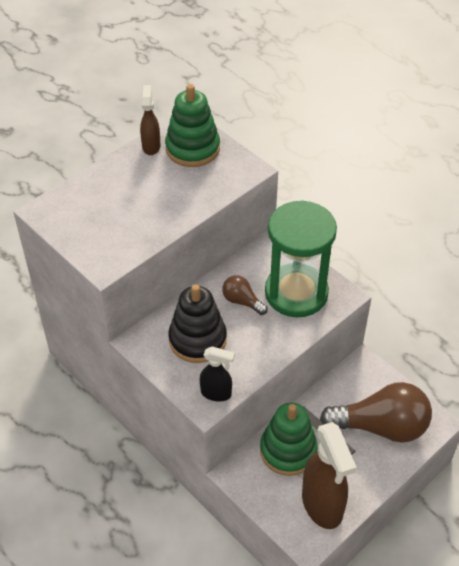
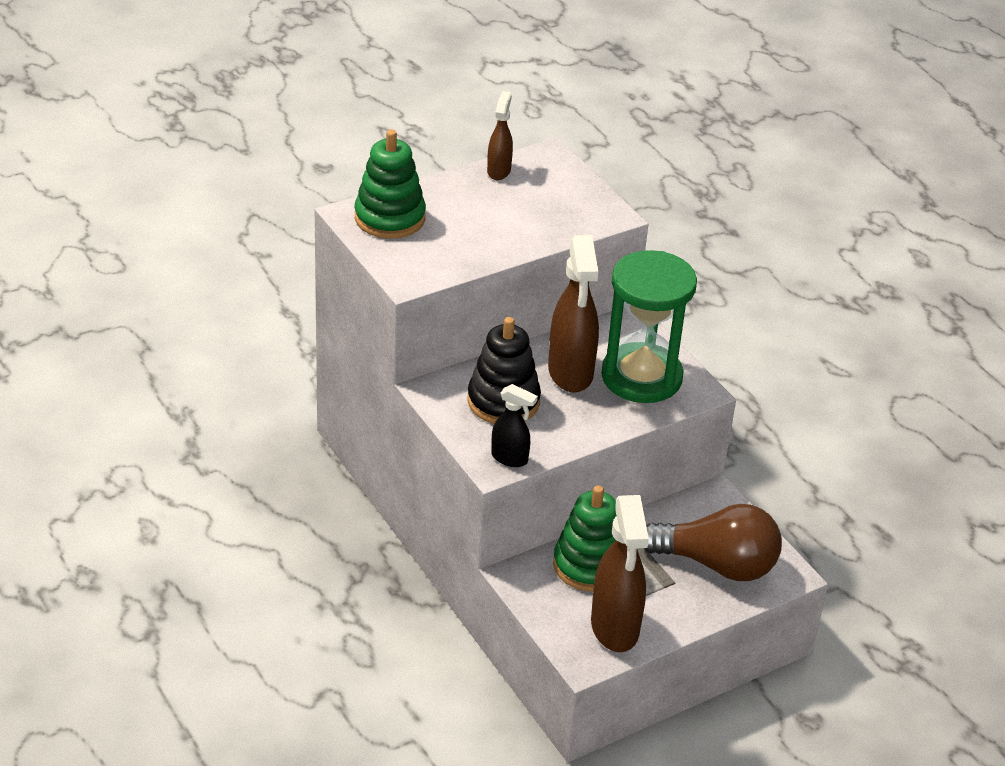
camera: 10 degrees right, 10 degrees down
(192, 148) = (549, 182): green stacking toy -> green stacking toy (390, 218)
(242, 301) = (570, 373): brown light bulb -> brown spray bottle

